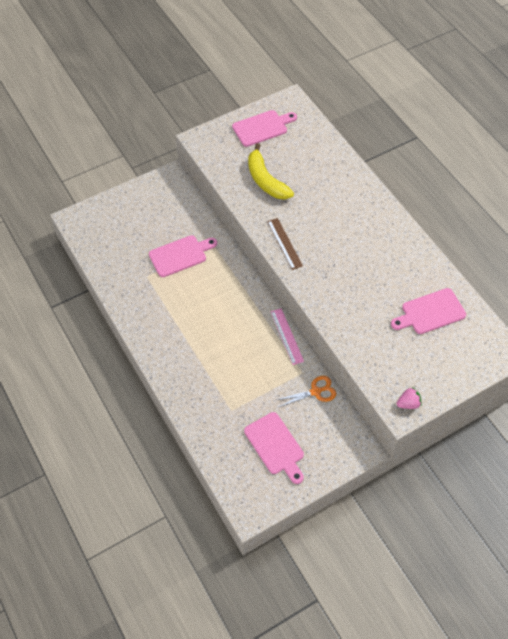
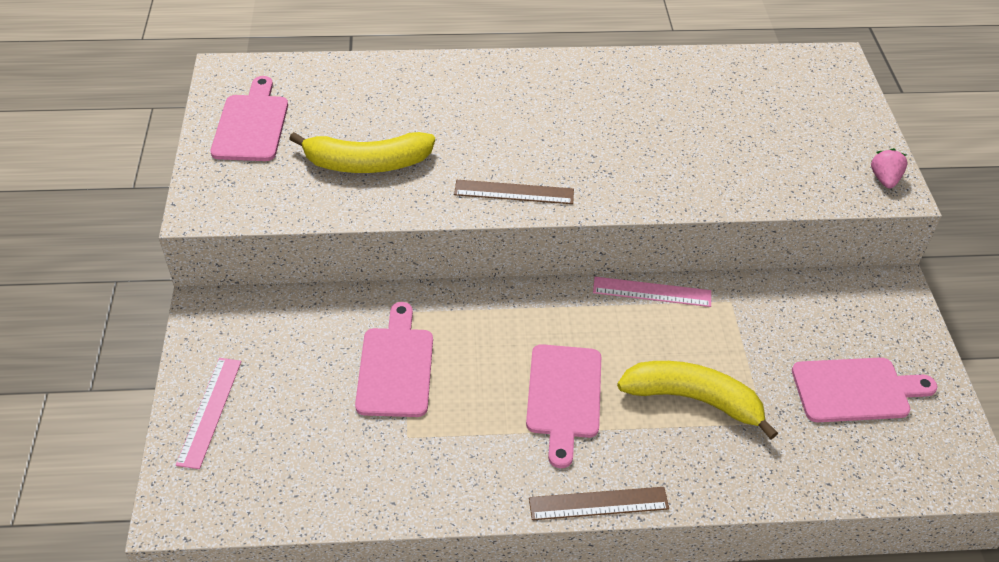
camera: 65 degrees left, 10 degrees down
(122, 205) = (210, 411): none -> pink ruler
(150, 359) = (598, 503): none -> brown ruler
(228, 376) = (693, 399): none -> yellow banana
(315, 391) = (773, 299): orange scissors -> none
(430, 312) = (737, 96): pink cutting board -> pink cutting board (564, 396)

